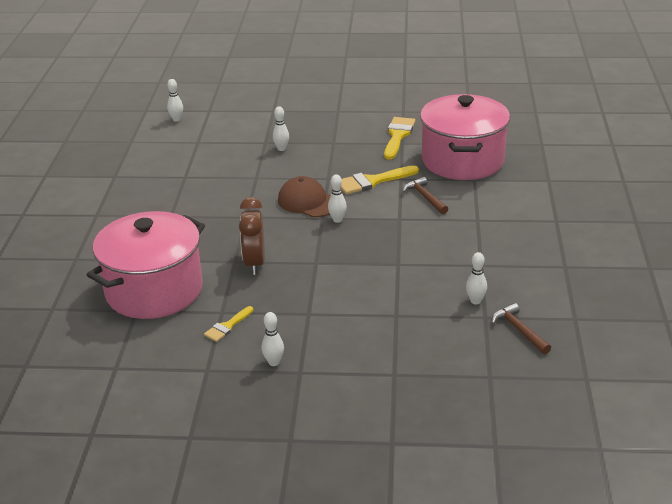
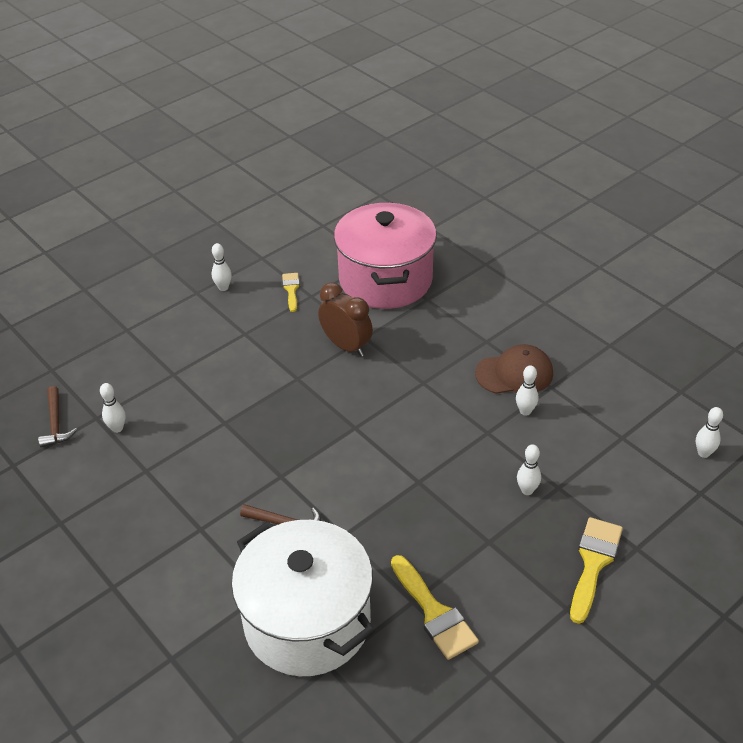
camera: 135 degrees right, 10 degrees up
(308, 202) = (394, 437): brown cap -> brown cap (514, 373)
(337, 220) = (338, 435): white bowling pin -> white bowling pin (525, 411)
(372, 181) = (368, 510): yellow brush -> yellow brush (593, 563)
(462, 160) = (307, 621): pink pot -> white pot
(519, 330) = (56, 423): brown hammer -> brown hammer turned 60 degrees clockwise

